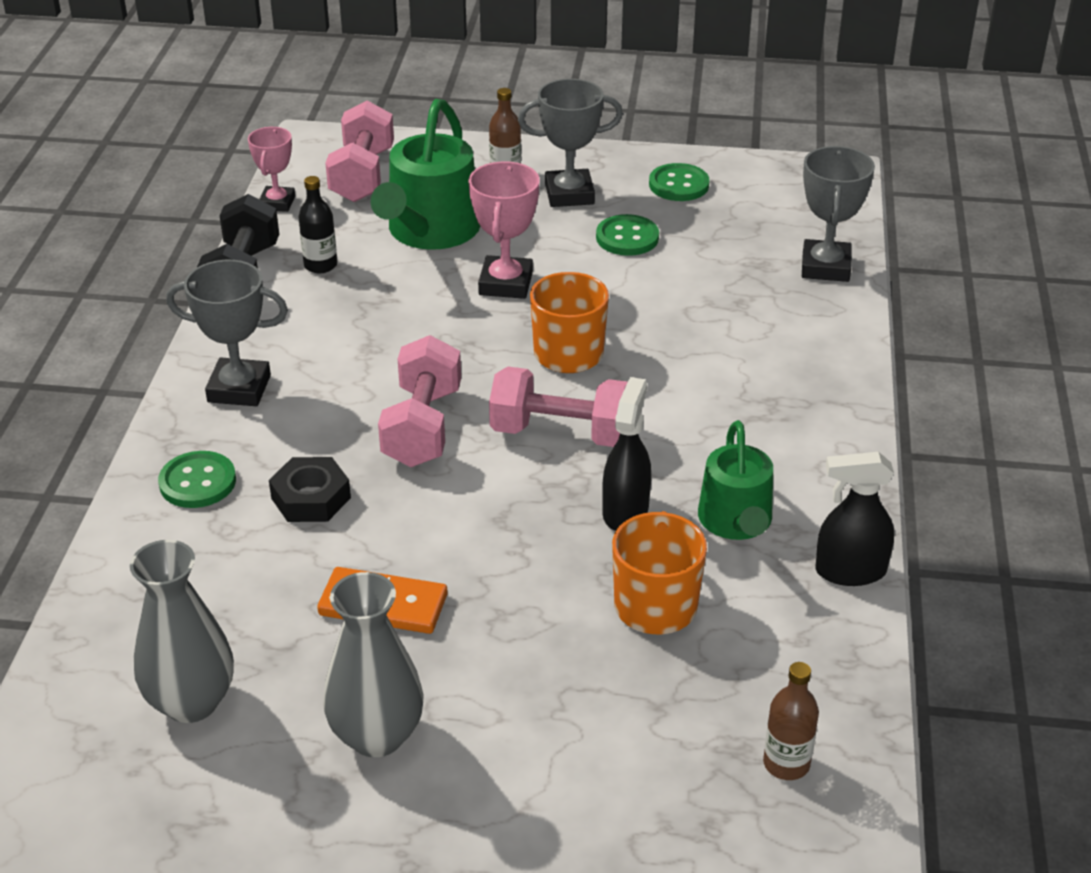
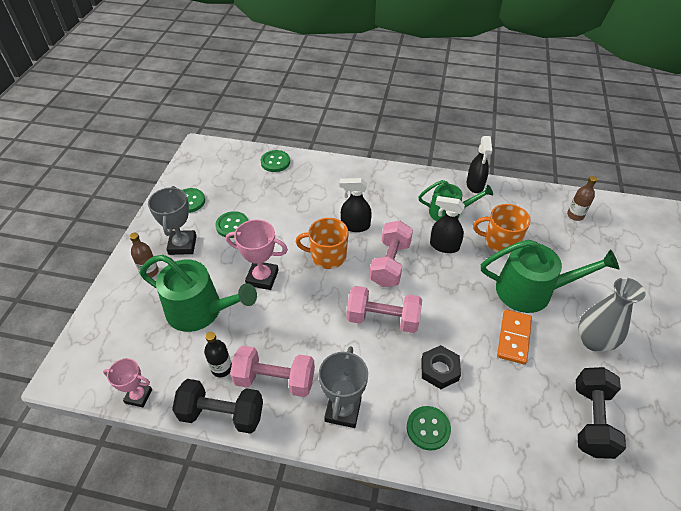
camera: 85 degrees left, 10 degrees up
(191, 702) = (591, 420): grey vase -> black dumbbell
(362, 175) = (122, 345): pink dumbbell -> pink dumbbell (275, 380)
(511, 645) = (531, 291): none -> green watering can
(659, 383) = (355, 226): none -> black spray bottle
(825, 267) = (275, 162): grey trophy -> green button

